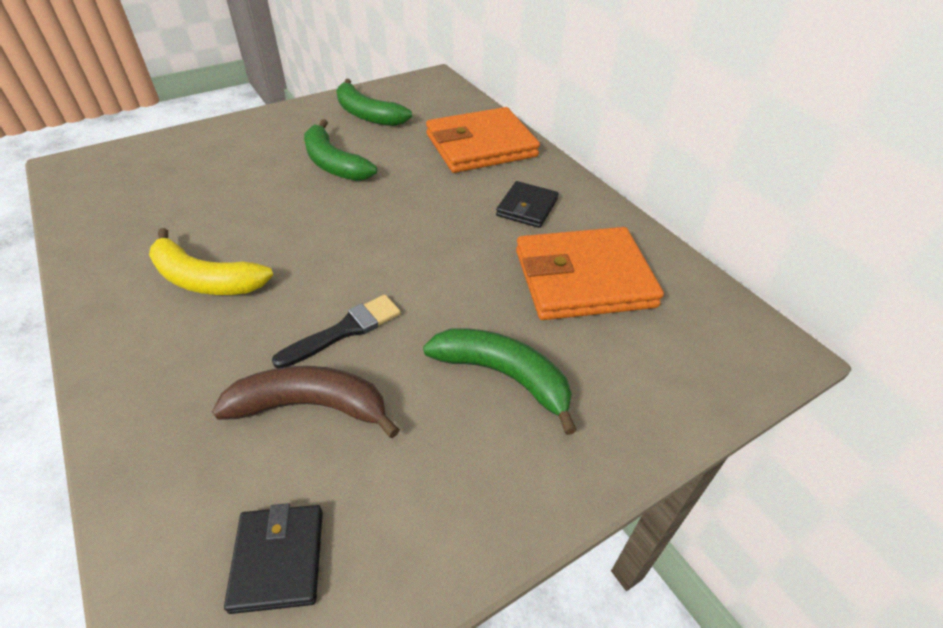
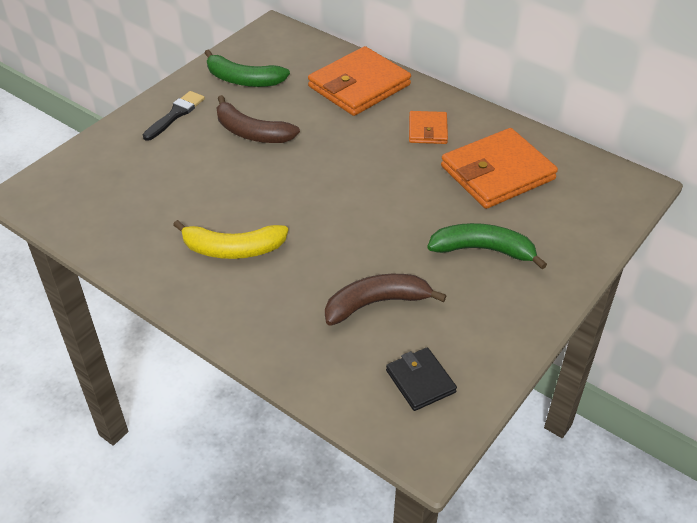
camera: 20 degrees left, 0 degrees up
(334, 163) = (252, 132): green banana -> brown banana
(344, 330) = (361, 253): black brush -> black brush (175, 114)
(527, 207) = (427, 130): black wallet -> orange wallet

